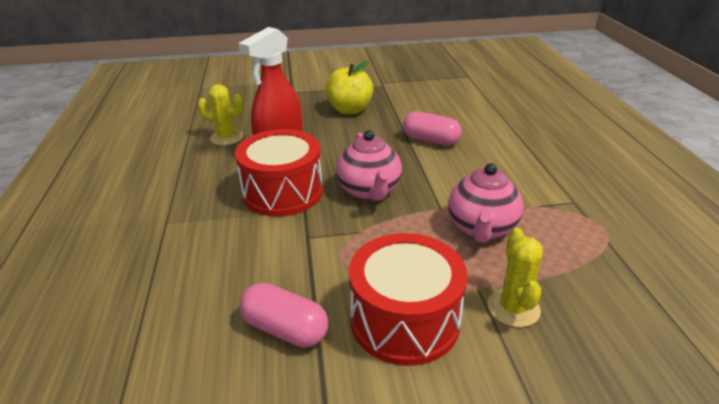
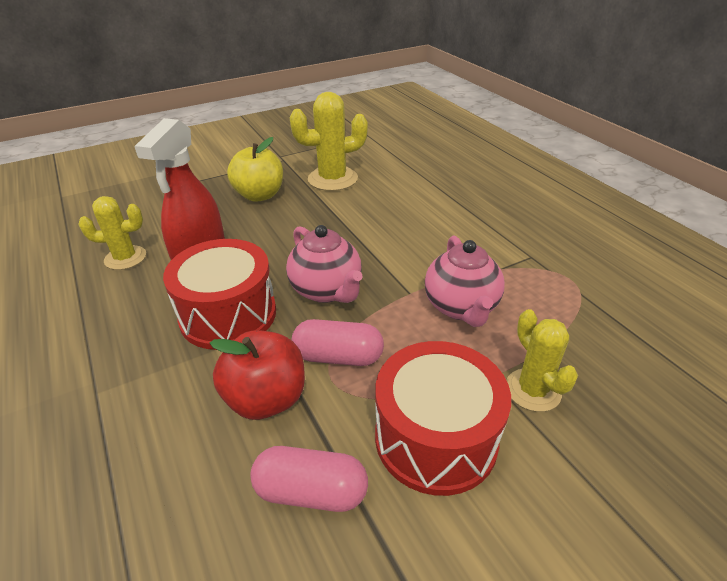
camera: 20 degrees left, 5 degrees up
(283, 257) = (266, 399): none -> red apple
(418, 107) = (332, 179): none -> yellow cactus
(430, 140) = (363, 216): pink capsule -> pink capsule (338, 357)

